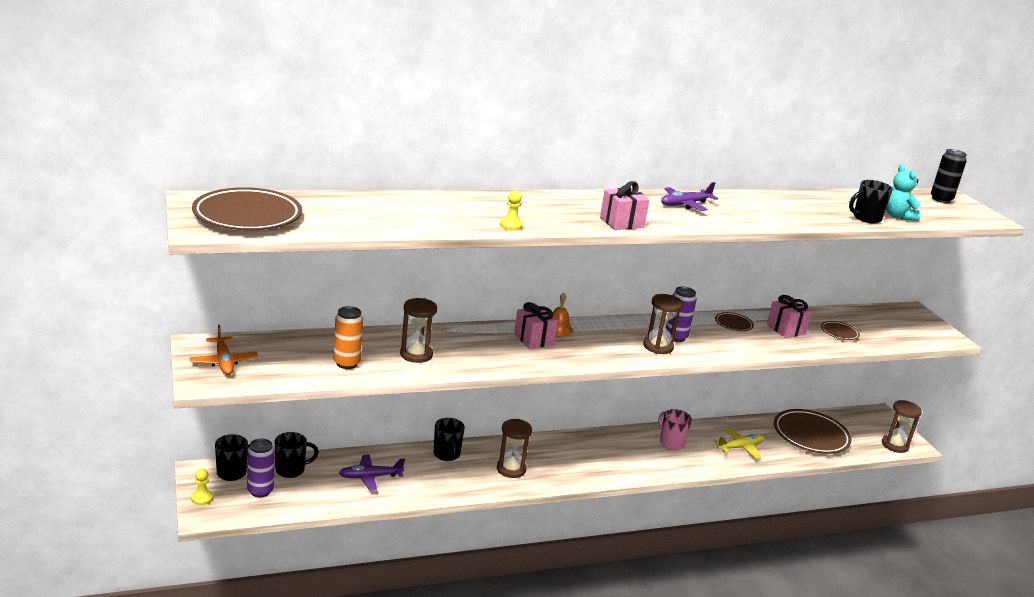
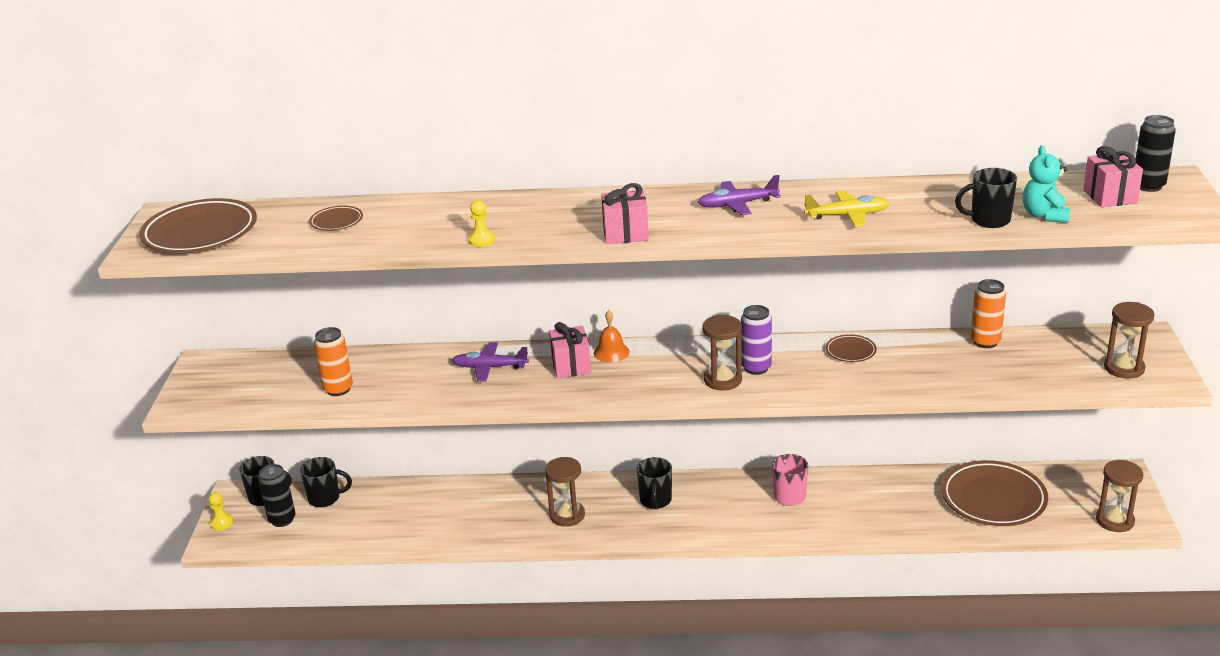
camera: 25 degrees right, 5 degrees up
(223, 362) = (214, 383): orange plane -> none
(260, 491) = (282, 520): purple can -> black can
(370, 477) = (404, 513): purple plane -> purple plane (490, 367)
(416, 354) = (421, 381): brown hourglass -> brown hourglass (1124, 368)
(447, 455) = (503, 492): black mug -> black mug (655, 501)
(740, 447) = (880, 508): yellow plane -> yellow plane (847, 216)
(785, 329) = (921, 360): pink gift -> pink gift (1110, 196)
(817, 316) = (985, 342): none -> orange can
(839, 333) = (998, 367): brown plate -> brown plate (336, 221)

